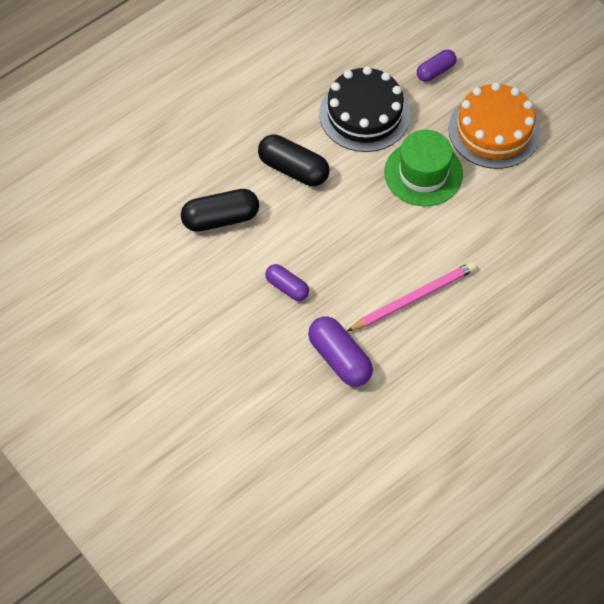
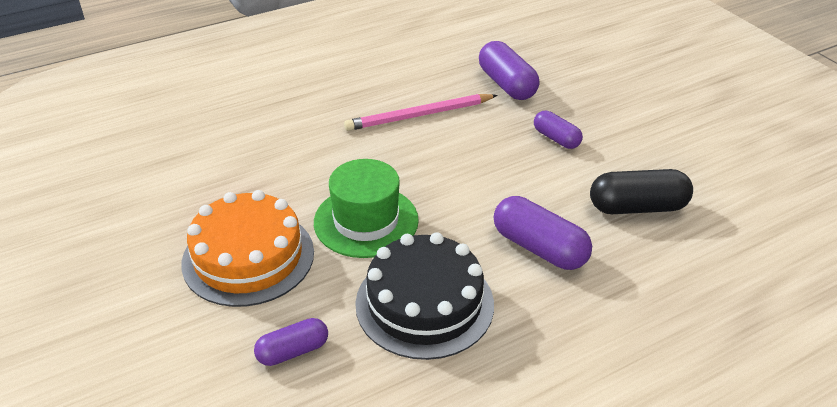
camera: 170 degrees left, 20 degrees down
(293, 169) = (539, 248): black capsule -> purple capsule

